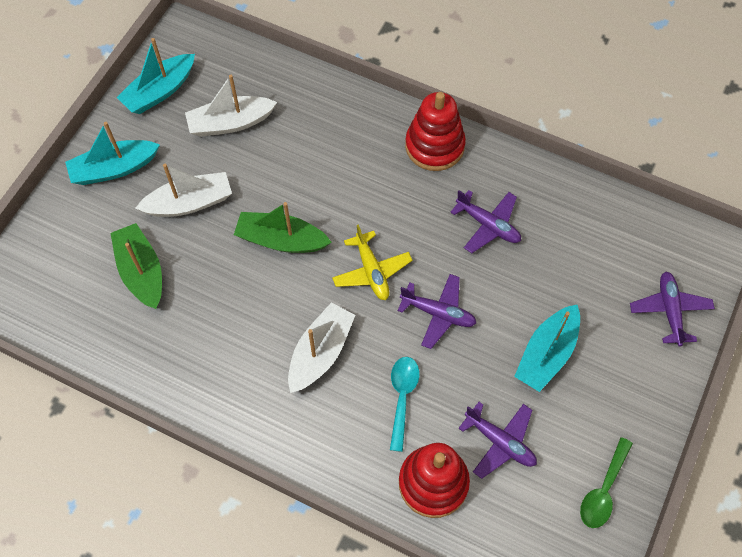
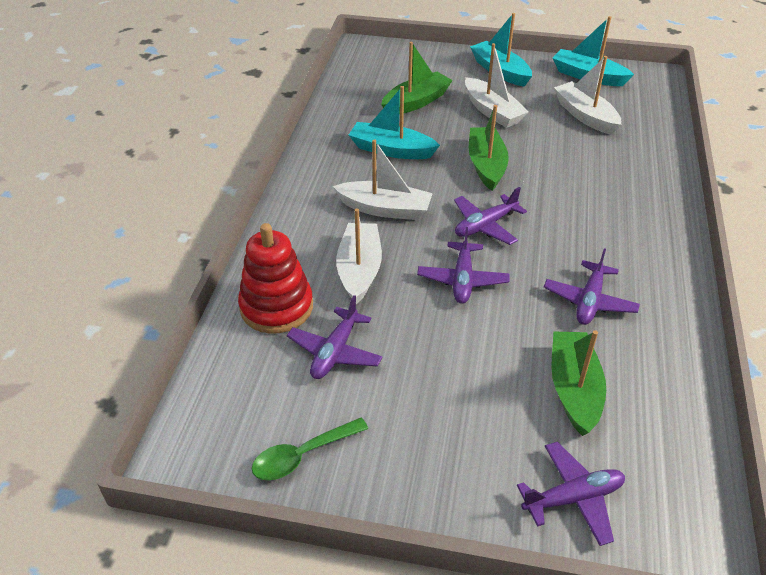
camera: 75 degrees right, 20 degrees down
(371, 271) = (485, 225): yellow plane -> purple plane
(402, 398) = (359, 270): turquoise spoon -> white boat
(434, 146) = (658, 244): red stacking toy -> none
(547, 354) = (455, 376): turquoise boat -> turquoise boat (391, 150)
(576, 273) = (574, 389): none -> green boat
(603, 490) = (302, 455): green spoon -> green spoon turned 45 degrees counterclockwise

